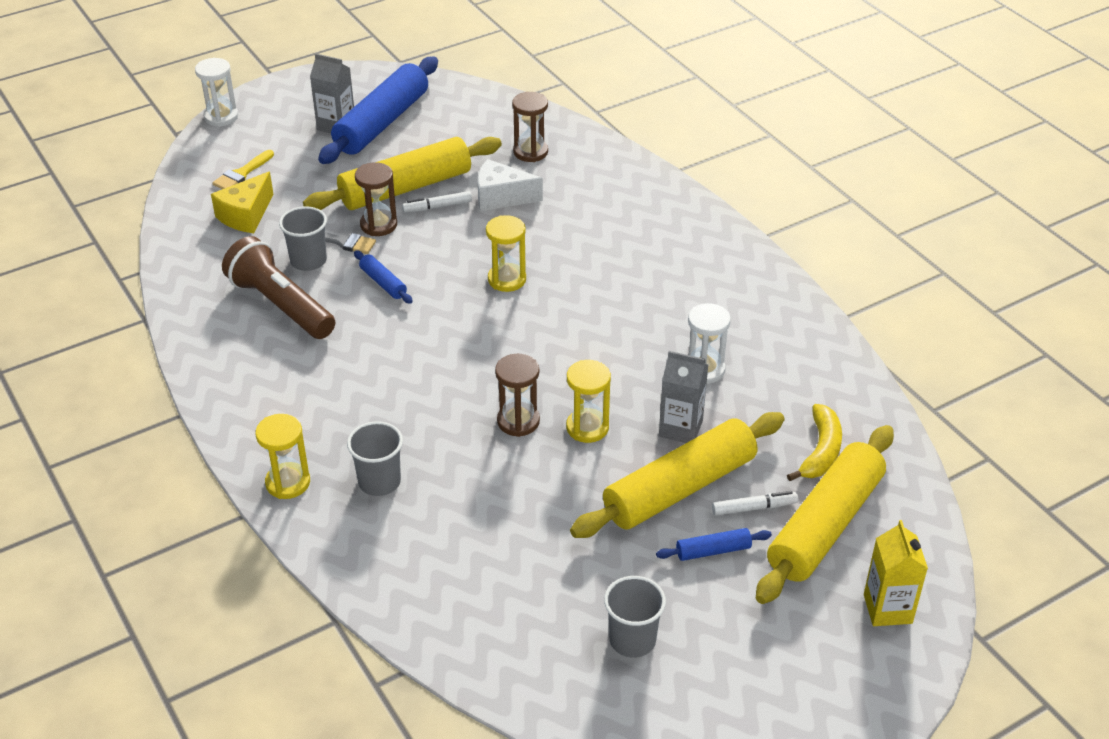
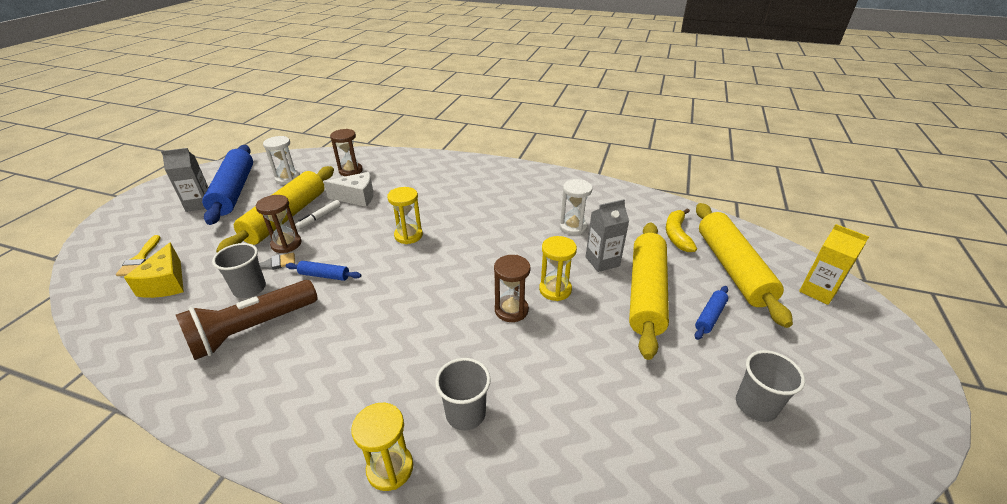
camera: 40 degrees left, 5 degrees down
(221, 117) = (92, 232): white hourglass -> white hourglass (288, 179)
(281, 305) = (252, 329): brown flashlight -> brown flashlight turned 45 degrees counterclockwise
(501, 197) = (357, 197): white cheese -> white cheese turned 150 degrees counterclockwise
(754, 508) = (692, 280): white marker -> none
(820, 451) = (677, 235): yellow banana -> yellow banana turned 150 degrees counterclockwise

